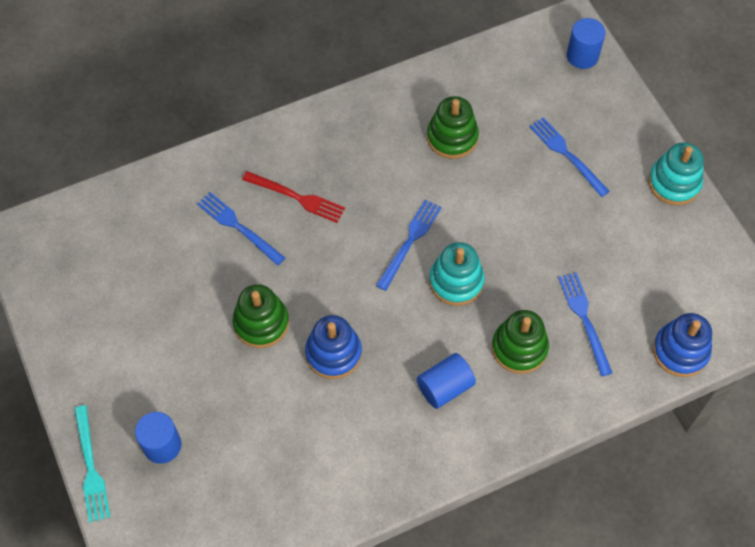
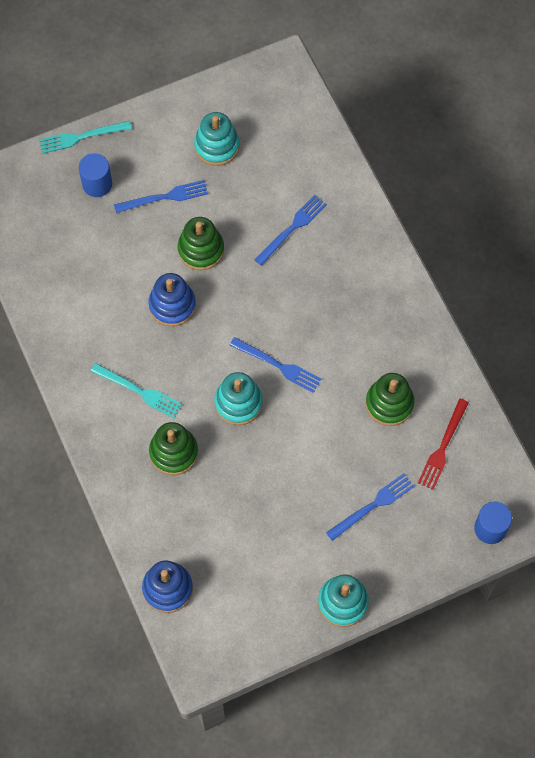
camera: 90 degrees right, 5 degrees up
(121, 307) = (217, 146): none -> turquoise stacking toy
(297, 197) = (322, 273): red fork -> red fork (443, 447)
(445, 387) = (139, 391): blue cylinder -> turquoise fork
(584, 319) = (200, 509): blue fork -> blue fork (165, 197)

